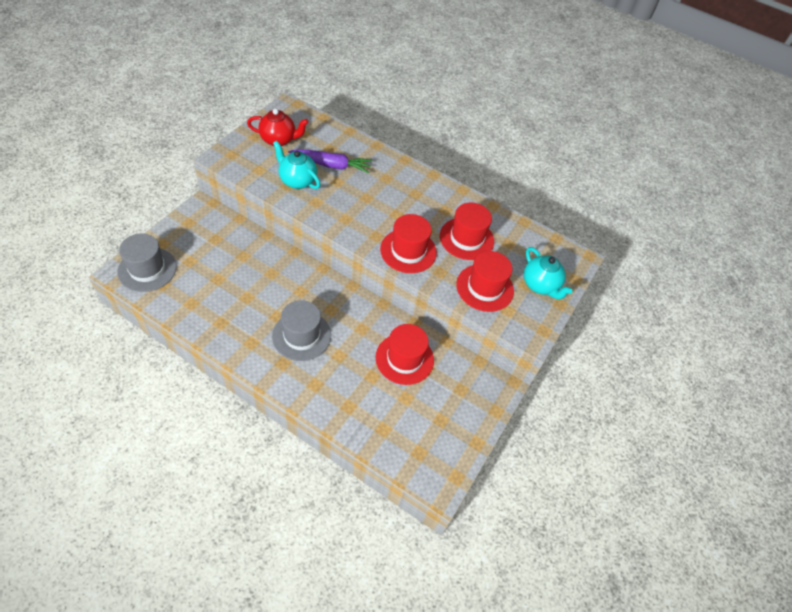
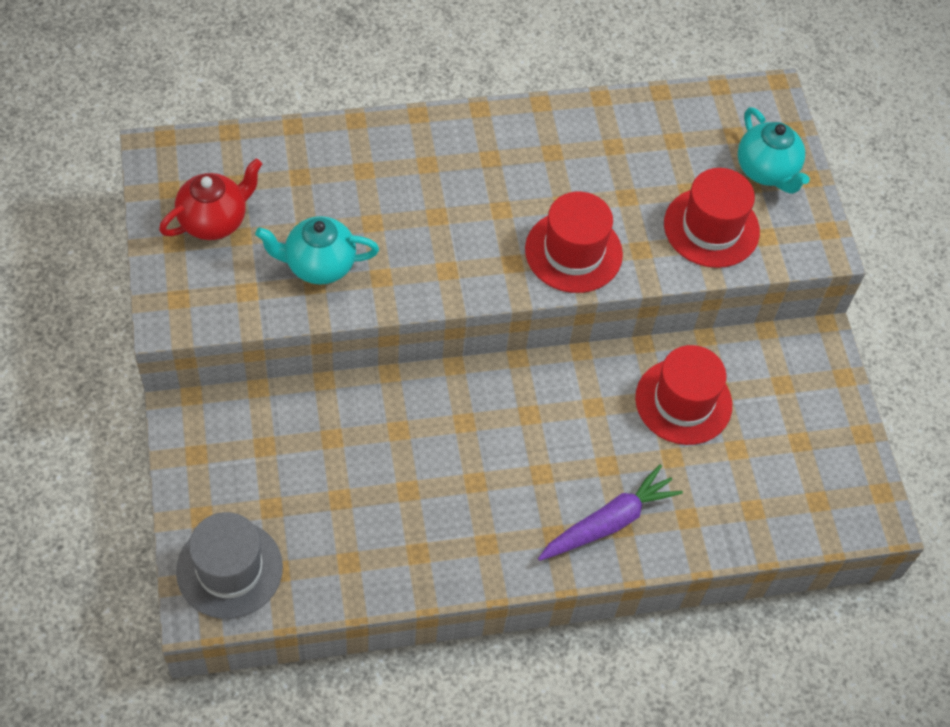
camera: 40 degrees left, 5 degrees up
(301, 335) = (535, 480): grey hat -> none
(331, 165) = (334, 203): purple carrot -> purple carrot (608, 522)
(466, 238) = (621, 175): red hat -> none
(540, 285) = (766, 171): turquoise teapot -> turquoise teapot turned 45 degrees clockwise

